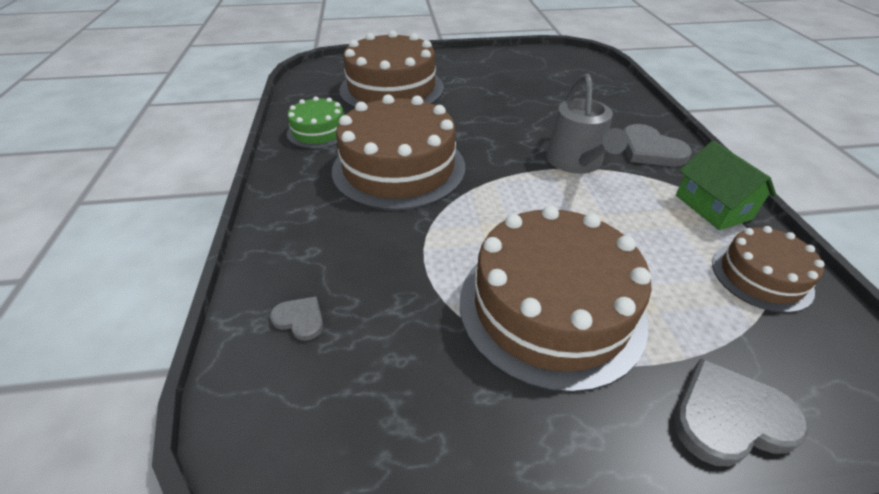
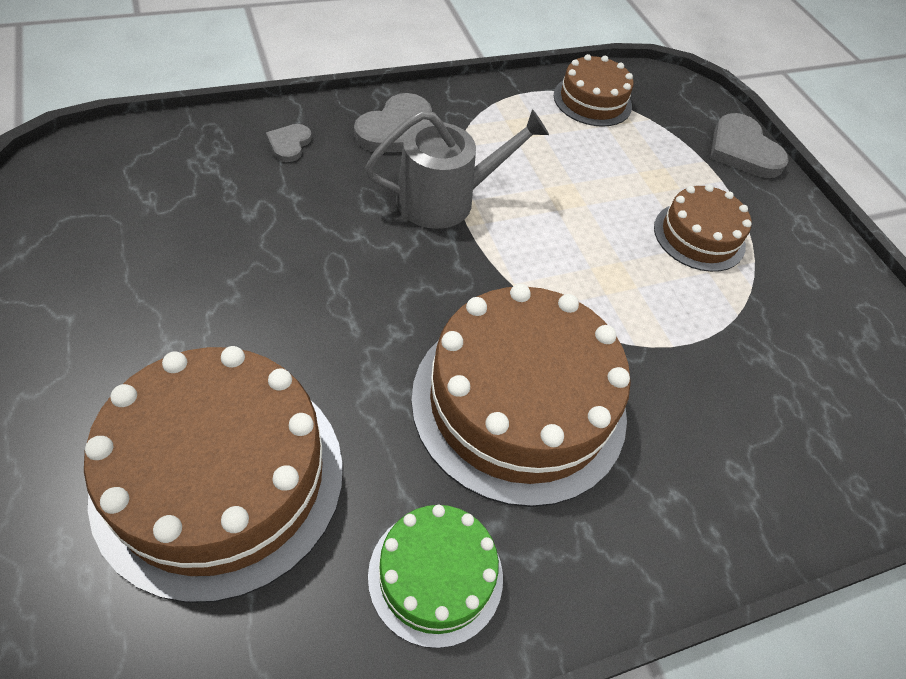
camera: 110 degrees left, 10 degrees up
(300, 319) = (830, 445): grey heart -> grey heart (289, 144)
(551, 307) = (699, 236): brown cake -> brown cake, size x0.53
(712, 207) = (502, 106): green house -> none

